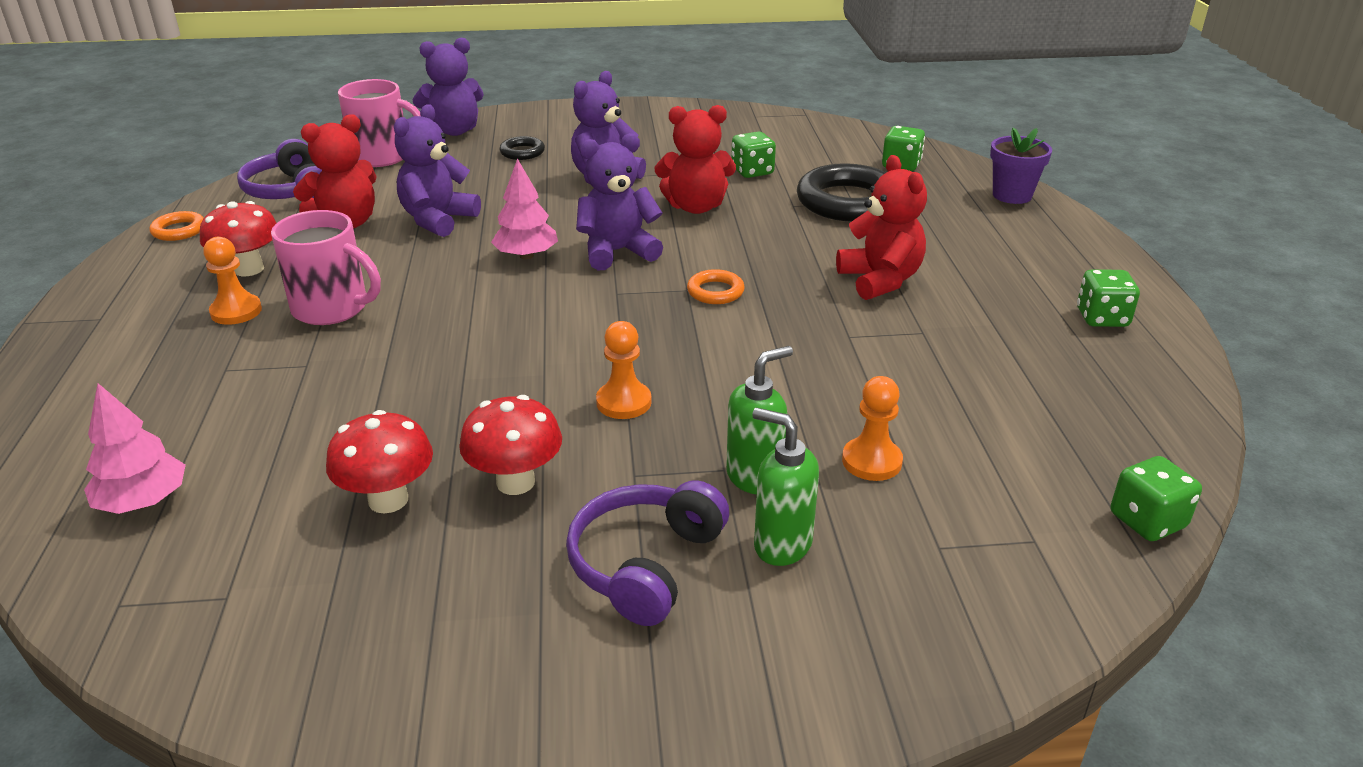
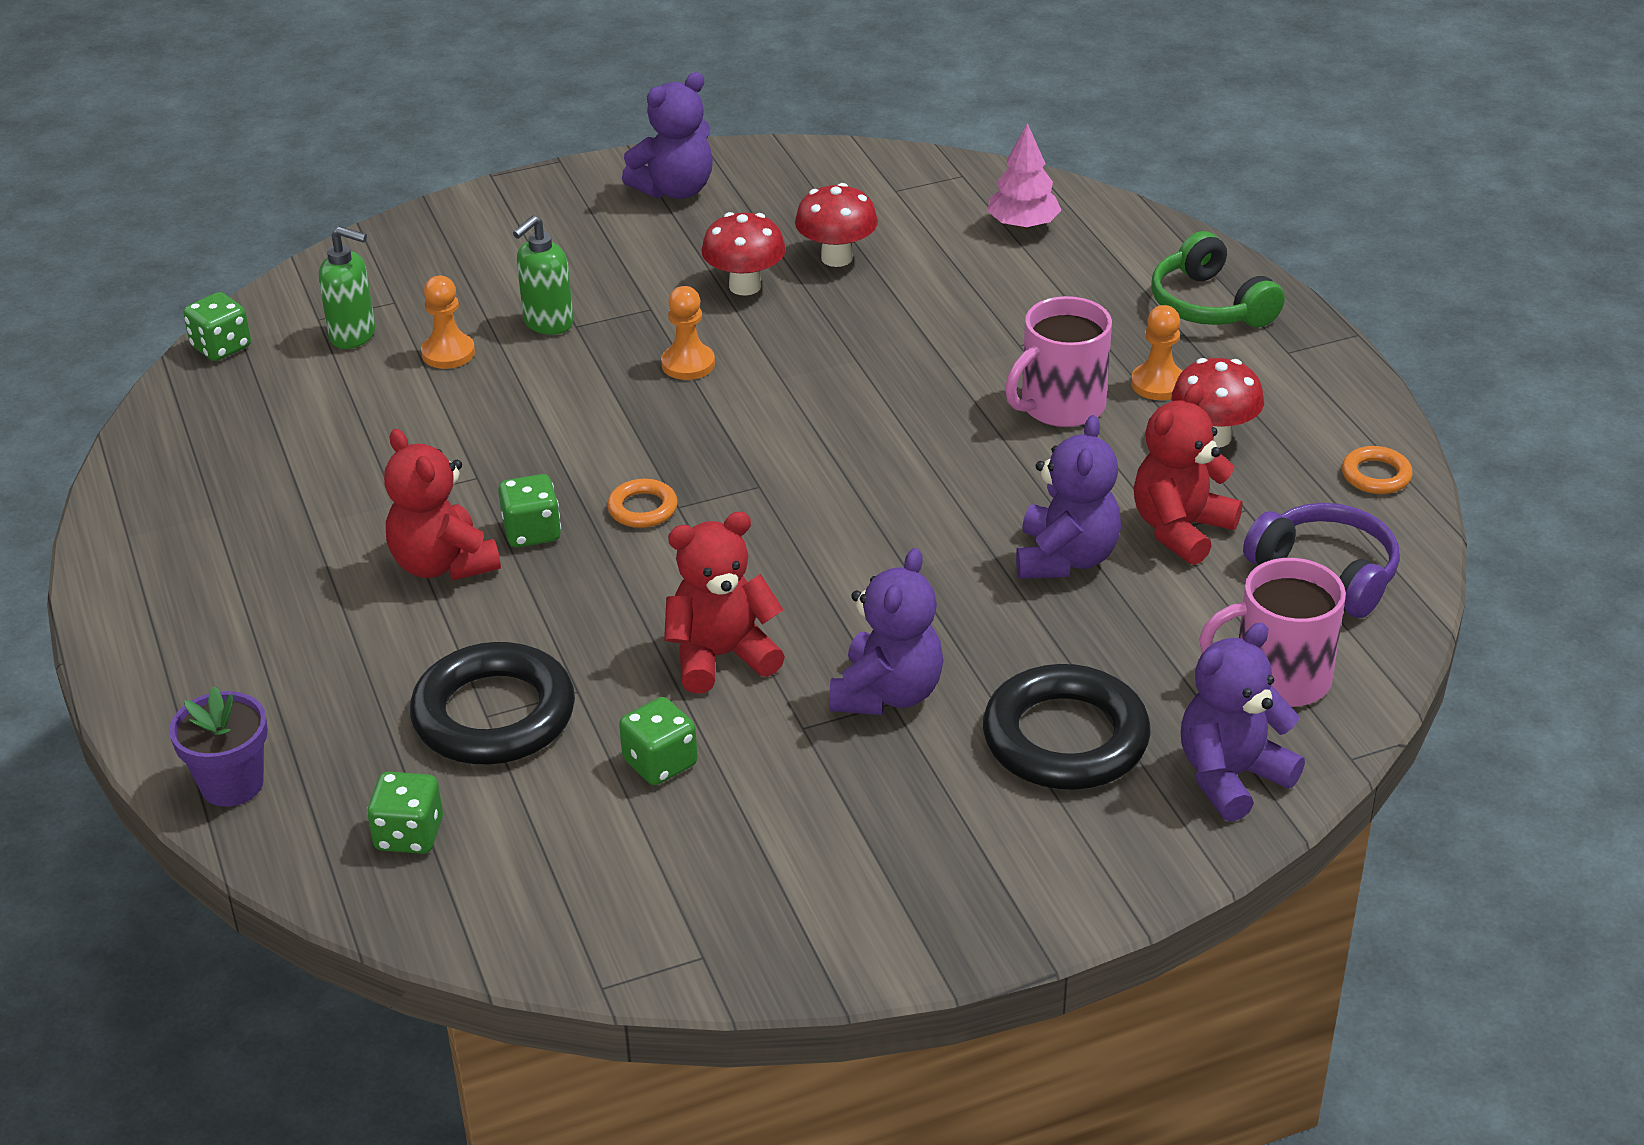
camera: 165 degrees right, 5 degrees up
(96, 369) = (1210, 305): none -> green headphones
(332, 308) = (1060, 406): pink mug -> pink mug turned 45 degrees counterclockwise
(522, 152) = (1065, 738): black ring -> black ring, size x2.12
(526, 256) = (901, 520): pink tree -> none
(617, 252) = (790, 548): purple teddy bear -> purple teddy bear (675, 190)
(646, 564) = (614, 254): purple headphones -> none
(781, 545) = (516, 282): green soap dispenser -> green soap dispenser (353, 336)
(1102, 318) = (179, 555): green dice -> green dice (532, 532)

